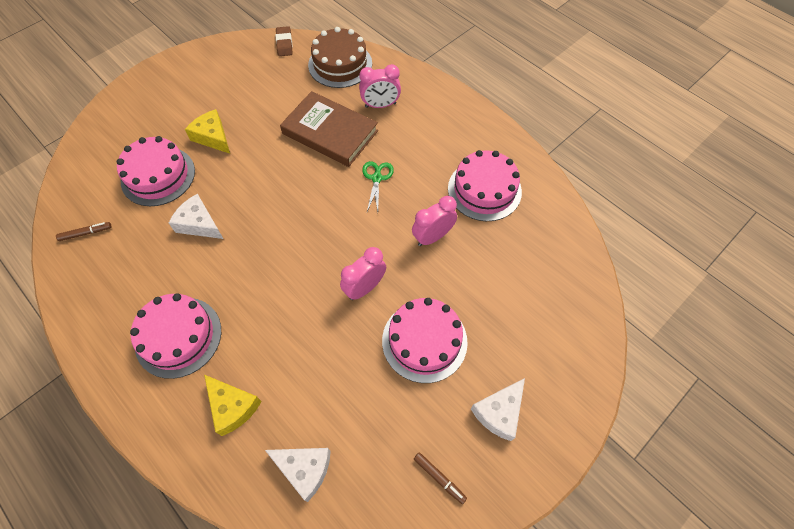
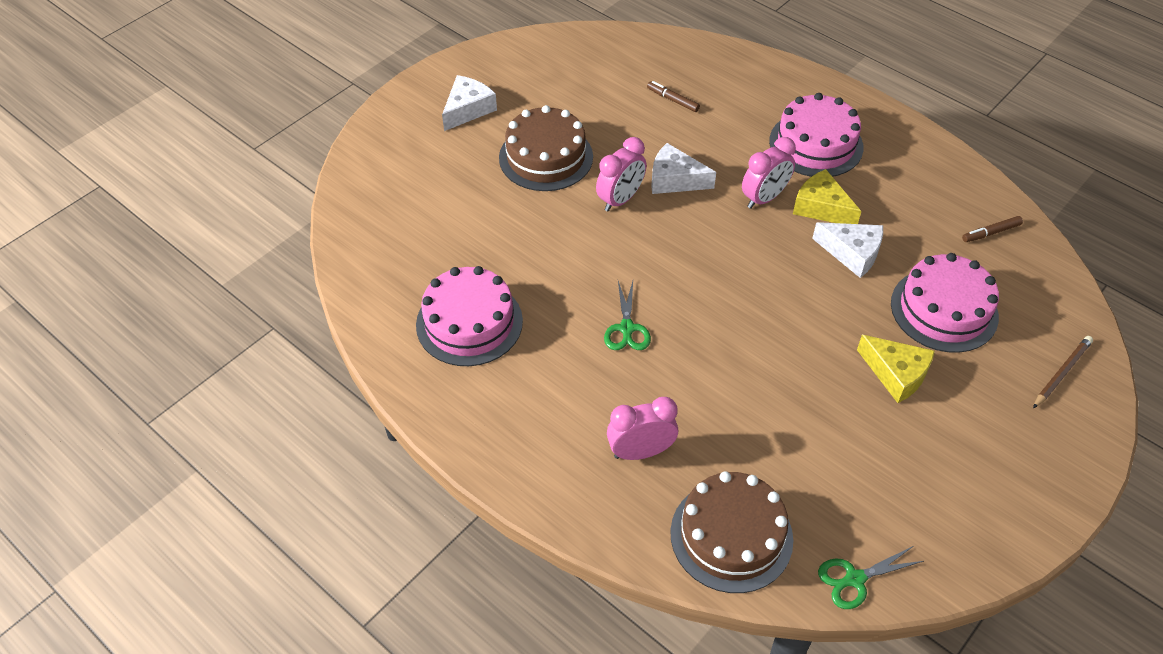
camera: 175 degrees right, 10 degrees down
(110, 130) = (1061, 373): none -> brown pencil
(232, 407) = (733, 97): yellow cheese -> yellow cheese (821, 207)
(284, 43) = (855, 579): brown eraser -> green scissors
(304, 469) = (650, 64): white cheese -> white cheese (675, 179)
(330, 132) = (714, 395): brown book -> none
(424, 341) = (546, 157): pink cake -> brown cake
(433, 237) = (541, 258): pink clock -> pink clock (764, 198)
(439, 478) = (526, 66): brown marker -> brown marker (672, 100)

